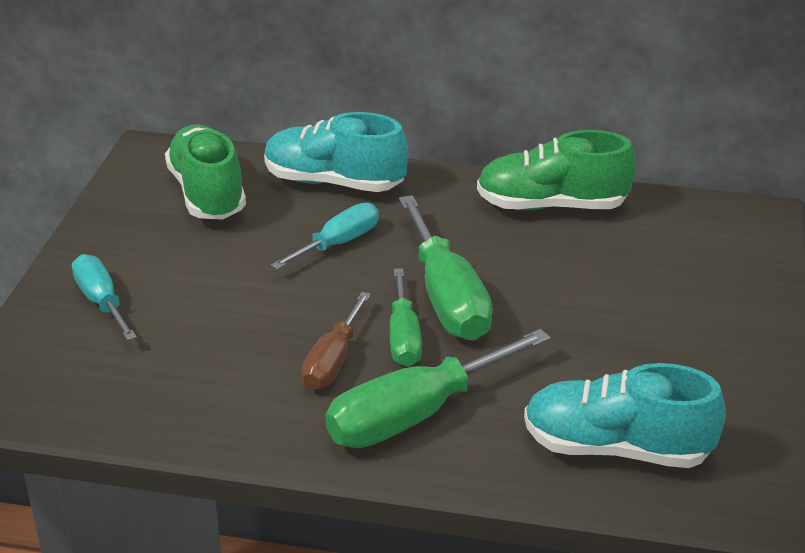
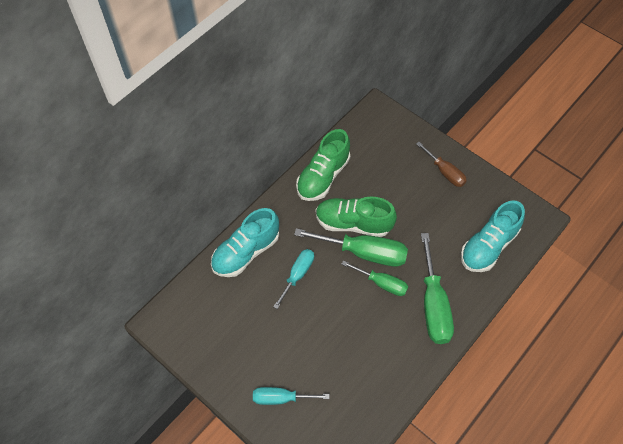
camera: 60 degrees left, 25 degrees up
(207, 193) = (218, 312): green shoe -> green shoe (353, 223)
(333, 361) = (382, 318): brown screwdriver -> brown screwdriver (445, 172)
(338, 243) = (298, 275): turquoise screwdriver -> turquoise screwdriver turned 45 degrees clockwise

